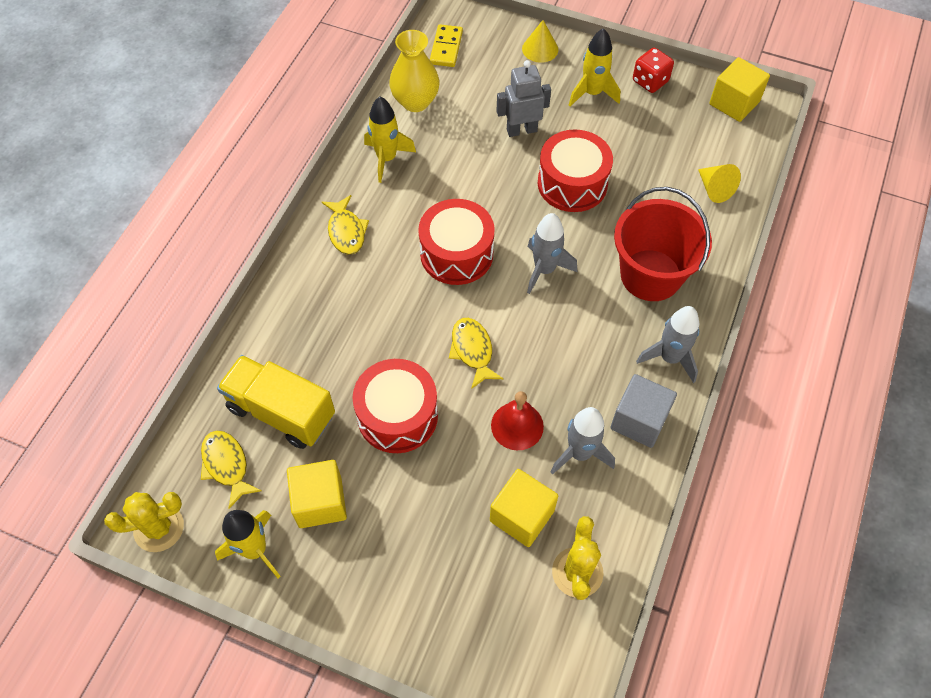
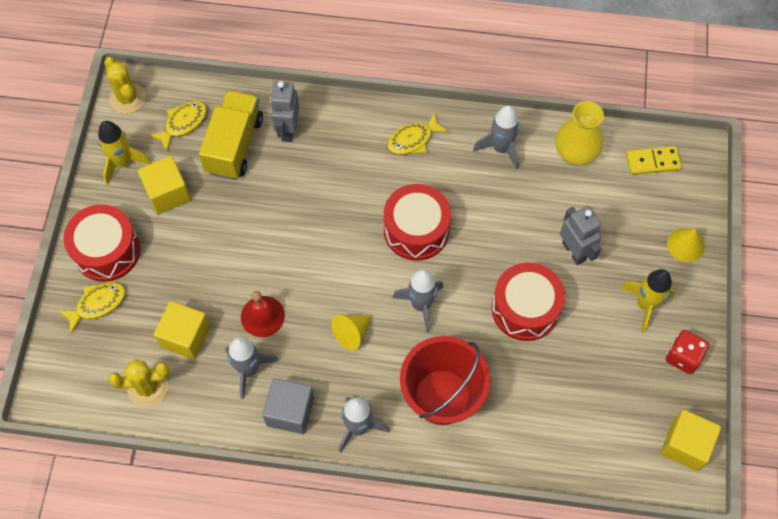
camera: 75 degrees right, 5 degrees up
(283, 350) = (288, 130): none -> grey robot
(386, 159) = (500, 148): yellow rocket -> grey rocket
(397, 415) = (250, 226): red drum -> red drum (107, 251)
(472, 351) = (323, 266): yellow fish -> yellow fish (97, 304)
(714, 189) = (563, 441): yellow cone -> yellow cone (352, 333)

